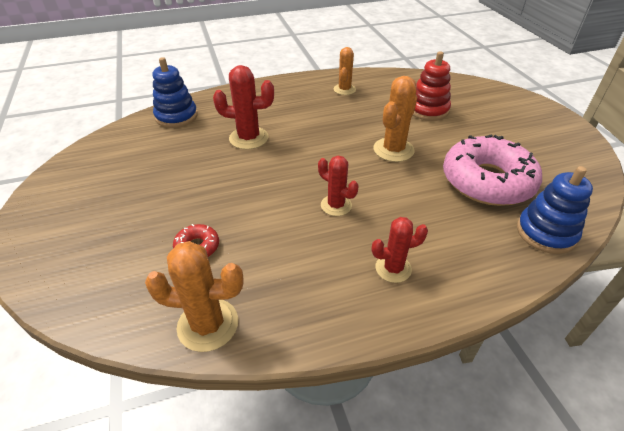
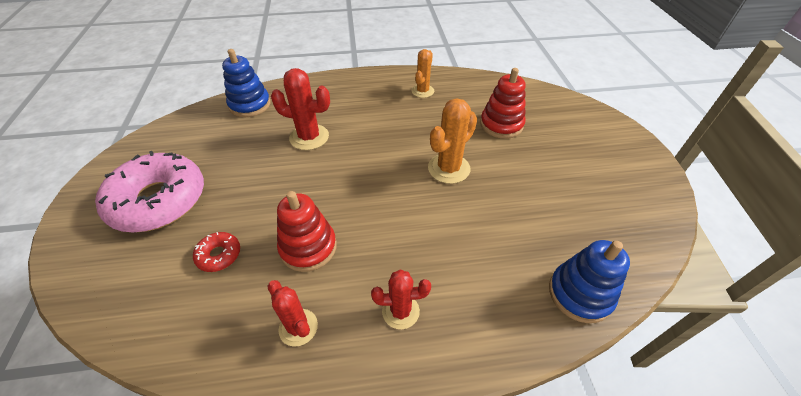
camera: 10 degrees right, 5 degrees up
(208, 324) = (199, 345): orange cactus -> none
(284, 229) = (308, 247): none -> red stacking toy
(336, 205) = (368, 227): red cactus -> red cactus (298, 327)
(487, 181) = (536, 220): pink donut -> pink donut (159, 200)

